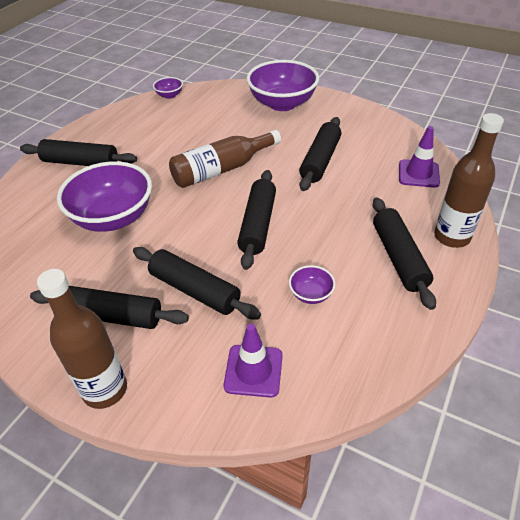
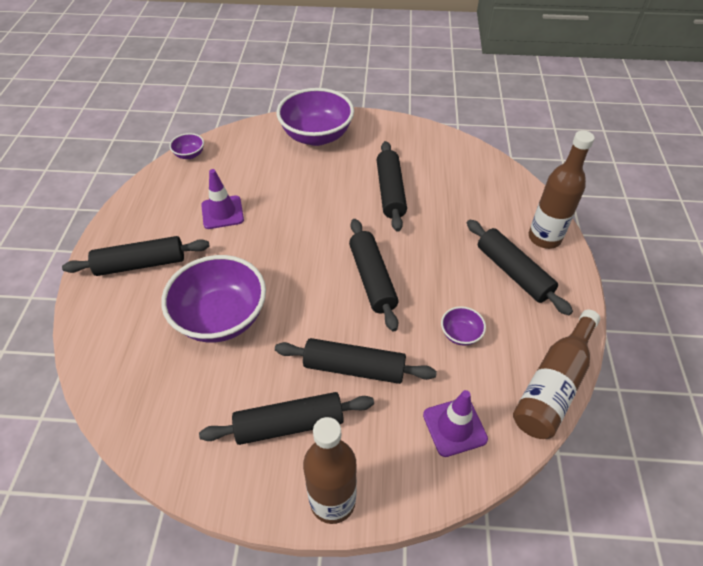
camera: 25 degrees left, 5 degrees up
(222, 169) = (301, 228): brown bottle -> brown bottle (553, 385)
(418, 174) = (484, 182): purple traffic cone -> purple traffic cone (222, 212)

